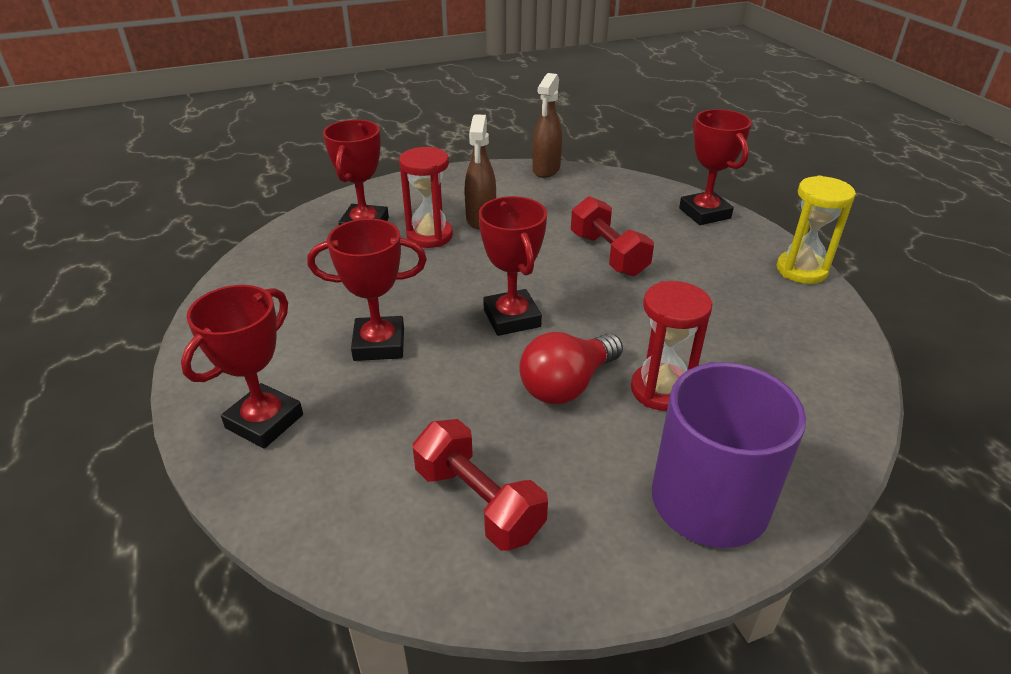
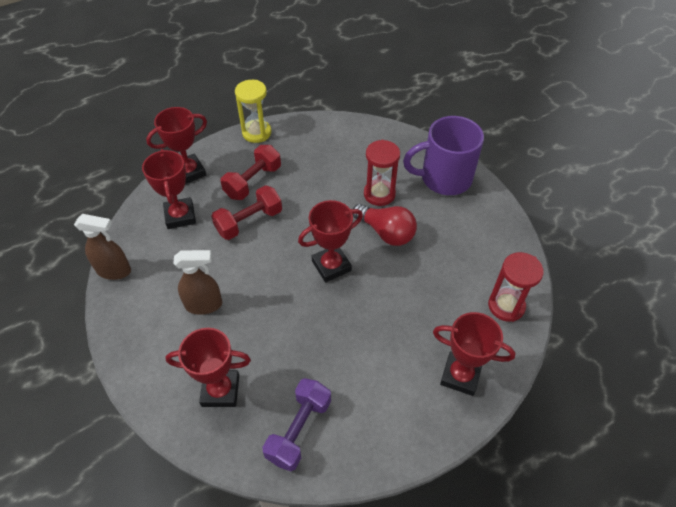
camera: 100 degrees left, 15 degrees up
(285, 271) = (299, 430): none -> purple dumbbell
(379, 344) = (374, 334): red trophy -> red trophy (180, 216)
(429, 236) = (234, 336): red hourglass -> red hourglass (506, 306)
(478, 502) = (478, 259): red dumbbell -> red dumbbell (253, 182)

